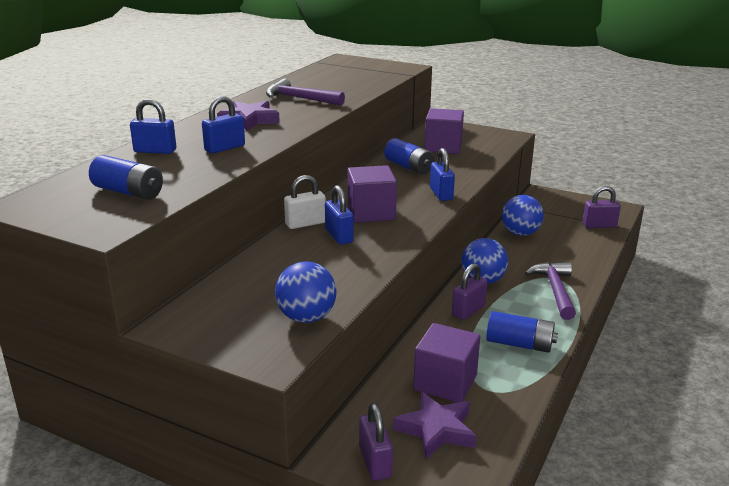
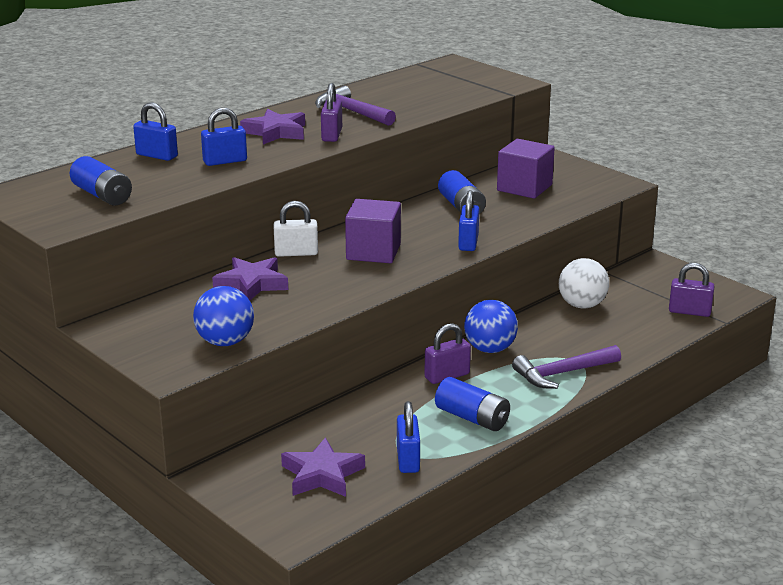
camera: 20 degrees right, 0 degrees up
(287, 257) = (252, 284): none -> purple star
(339, 236) = (319, 271): blue padlock -> blue padlock (408, 459)
(375, 462) = (245, 488): purple padlock -> purple padlock (332, 135)
(445, 382) = (364, 437): purple cube -> none
(520, 233) = (582, 305): blue ball -> white ball
(555, 290) = (563, 373): purple hammer -> purple hammer turned 135 degrees counterclockwise

